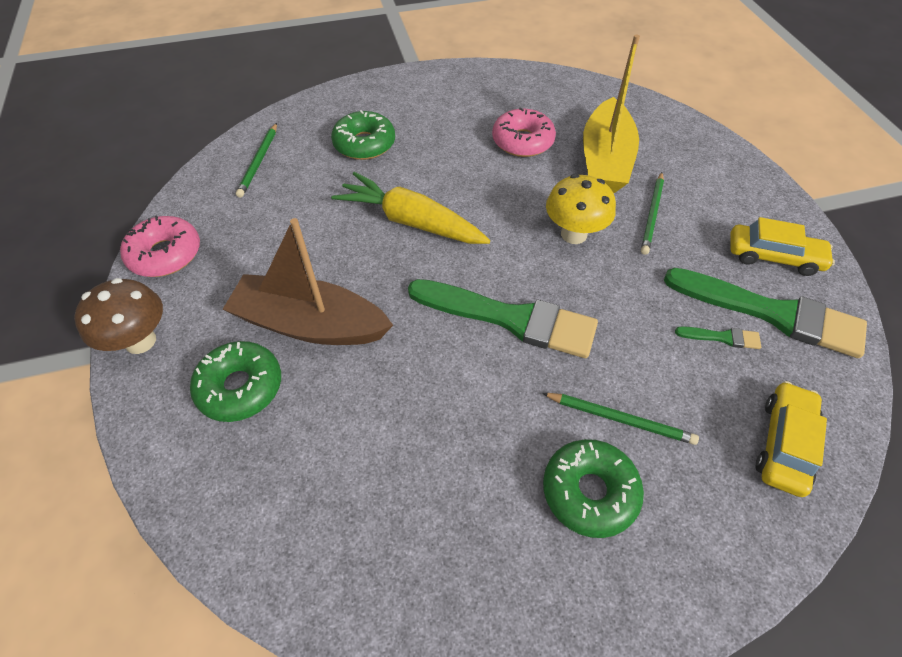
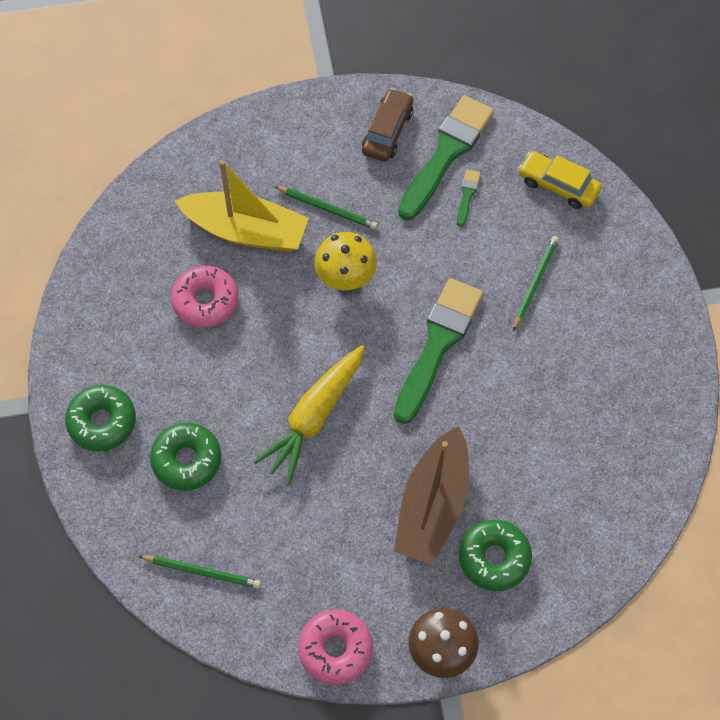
camera: 85 degrees left, 10 degrees up
(589, 492) = (589, 314): green donut -> green donut (102, 422)
(773, 257) = (387, 131): yellow car -> brown car

